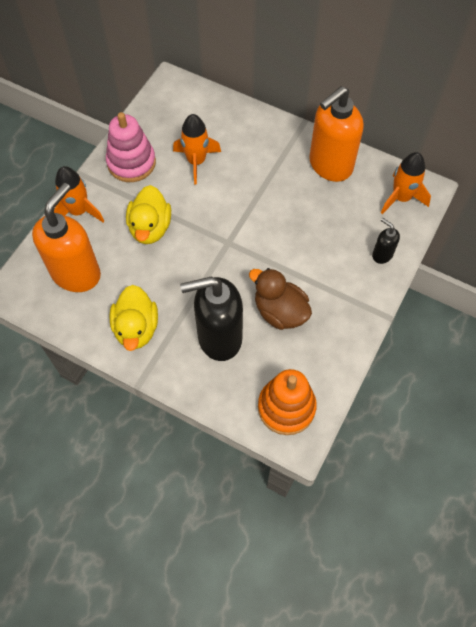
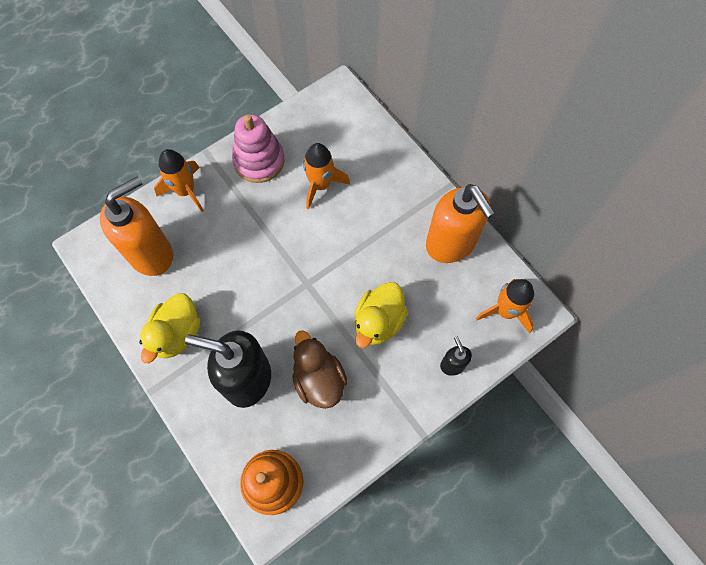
camera: 25 degrees right, 5 degrees up
(150, 228) = (242, 236): yellow duck -> yellow duck (378, 322)
(330, 165) = (450, 244): orange soap dispenser -> orange soap dispenser turned 105 degrees counterclockwise

